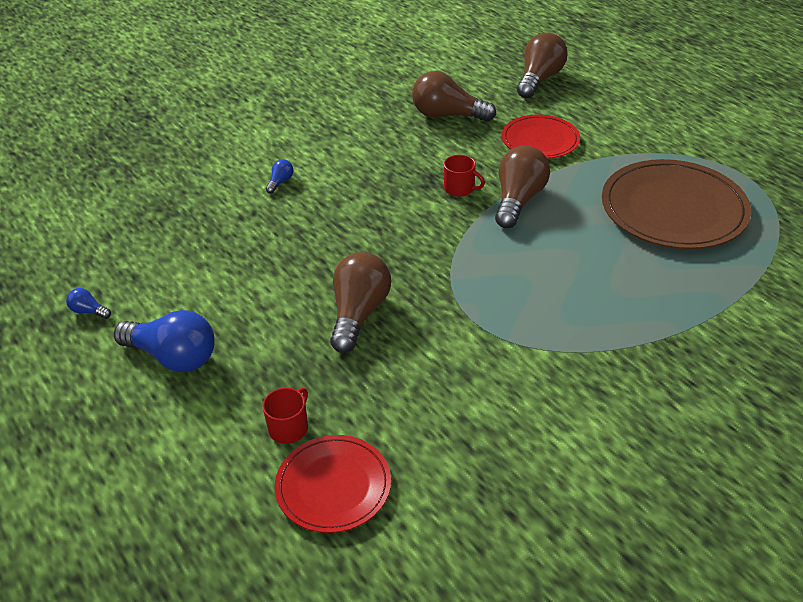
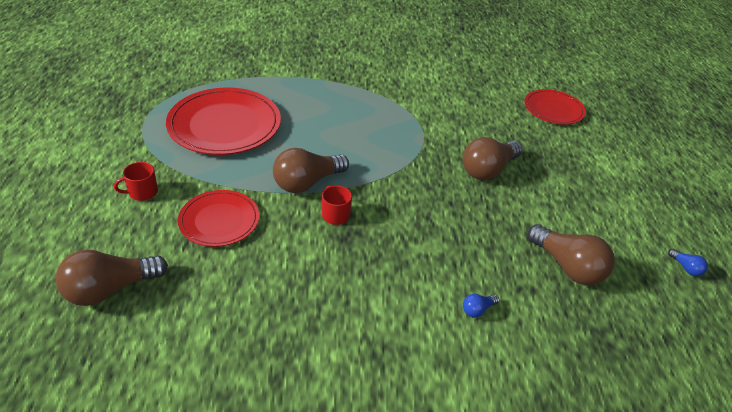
camera: 150 degrees left, 0 degrees up
(173, 357) = (623, 204): blue light bulb -> none
(289, 427) = (564, 138): red mug -> red mug (142, 192)
(448, 115) = (253, 298): brown light bulb -> brown light bulb (567, 266)
(673, 209) = (224, 125): brown plate -> red plate

